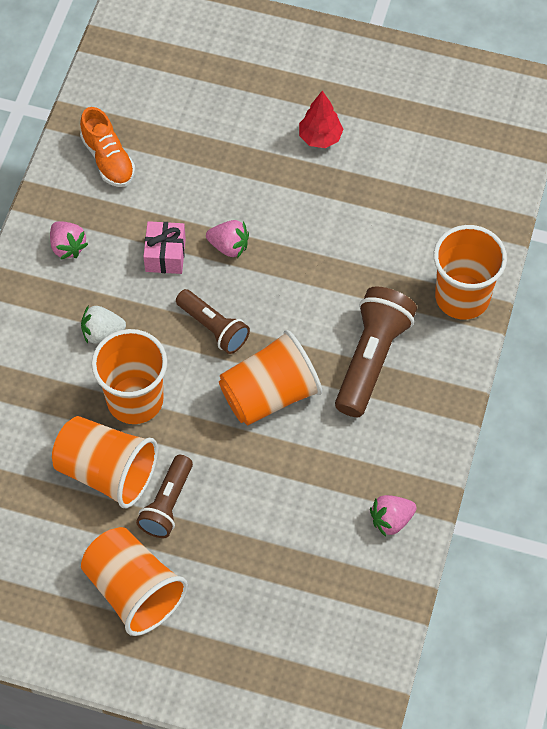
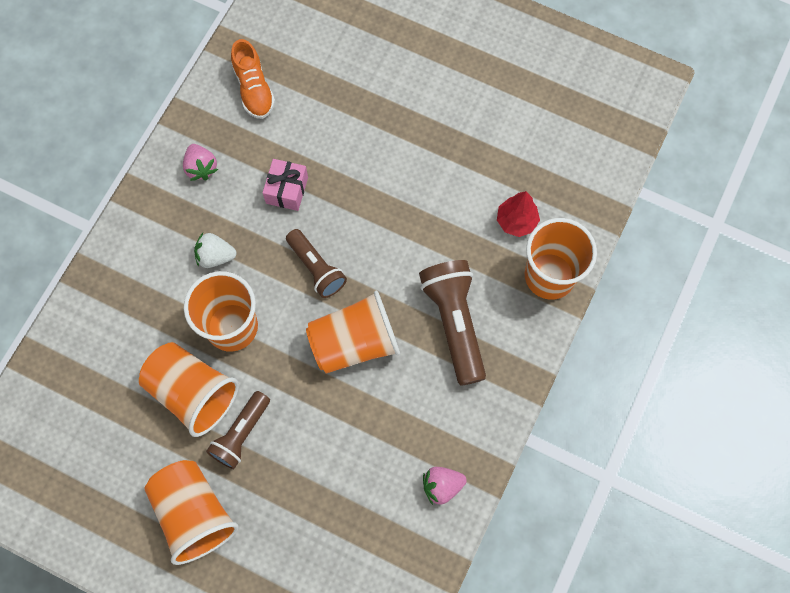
camera: 10 degrees right, 10 degrees up
(229, 246) = (346, 191): pink strawberry -> none
(320, 138) = (449, 98): red tree -> red tree (516, 221)
(371, 359) = (454, 323): brown flashlight -> brown flashlight turned 45 degrees counterclockwise

